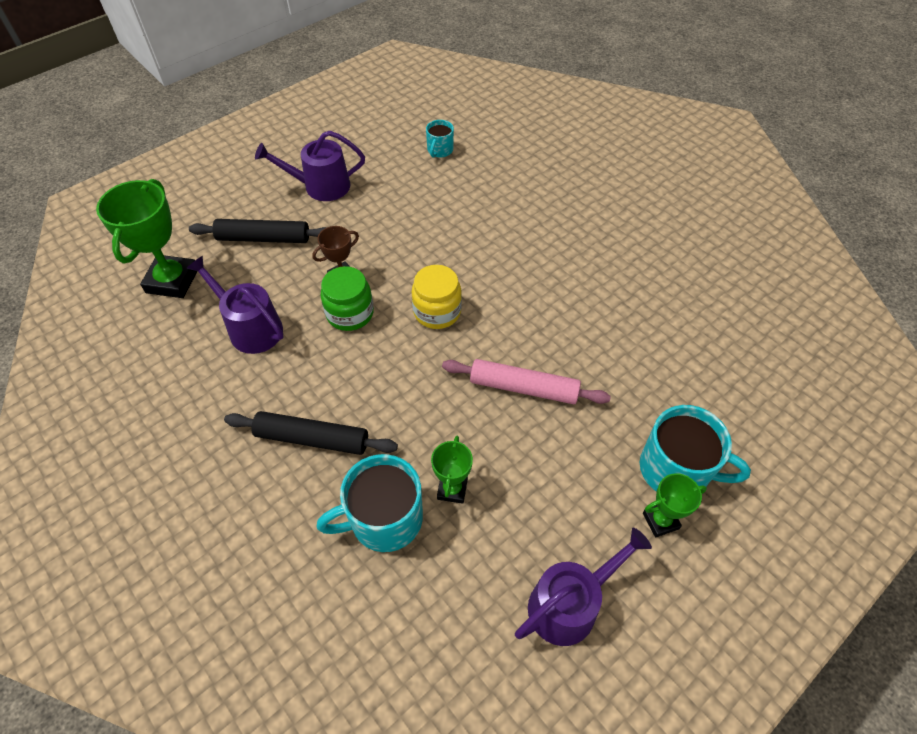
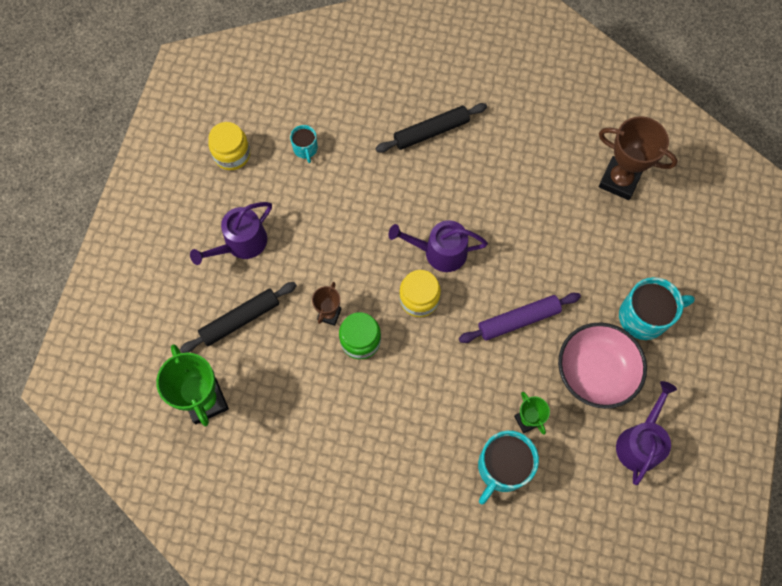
camera: 35 degrees left, 15 degrees up
(251, 328) = (301, 399): purple watering can -> purple watering can (440, 252)
(312, 438) = (415, 448): black rolling pin -> black rolling pin (431, 131)
(375, 125) = (232, 154): none -> yellow jar
(523, 388) = (518, 320): pink rolling pin -> purple rolling pin
(571, 490) = (595, 372): none -> pink bowl
(660, 521) = (656, 356): green trophy -> none
(739, 325) = (619, 180): none -> brown trophy

